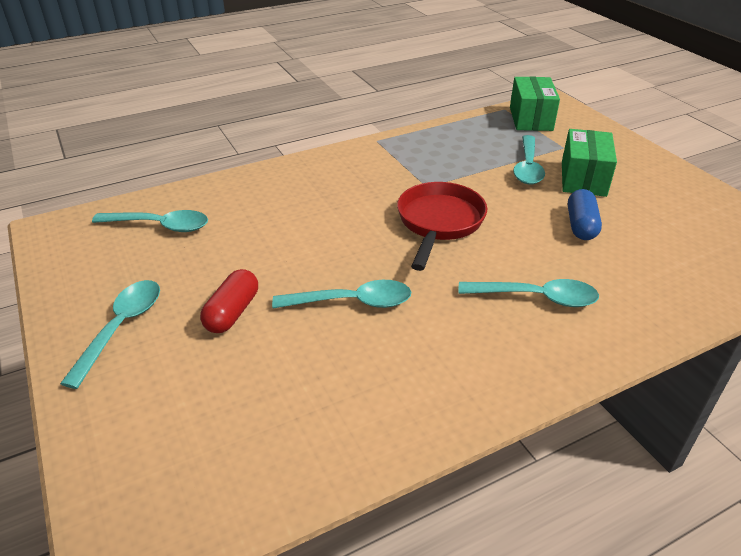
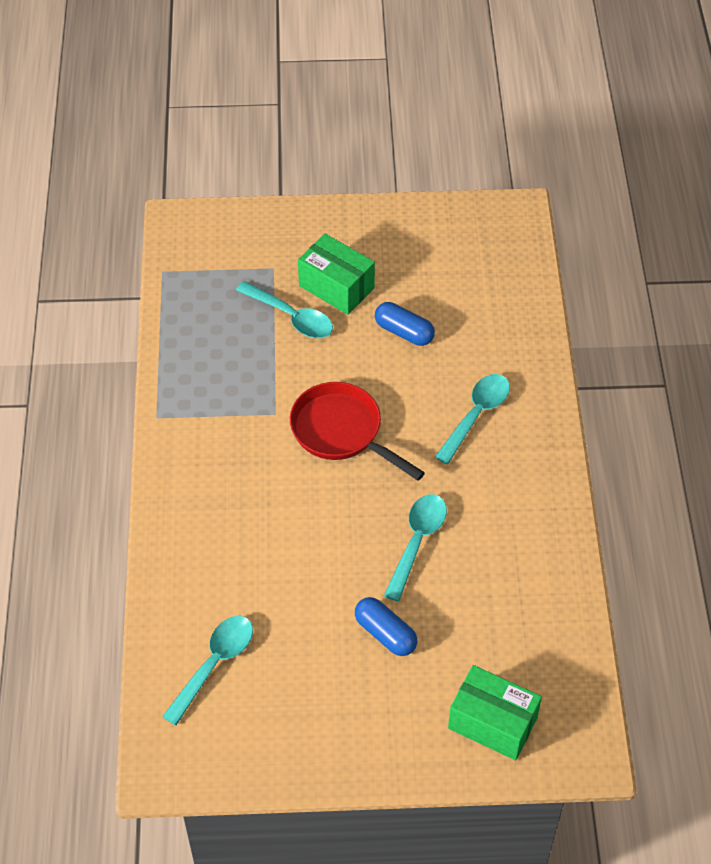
camera: 65 degrees left, 15 degrees up
(121, 327) = (363, 722): turquoise spoon -> none
(232, 312) = (385, 633): red capsule -> blue capsule
(531, 119) = (200, 261): green box -> green box (492, 722)

